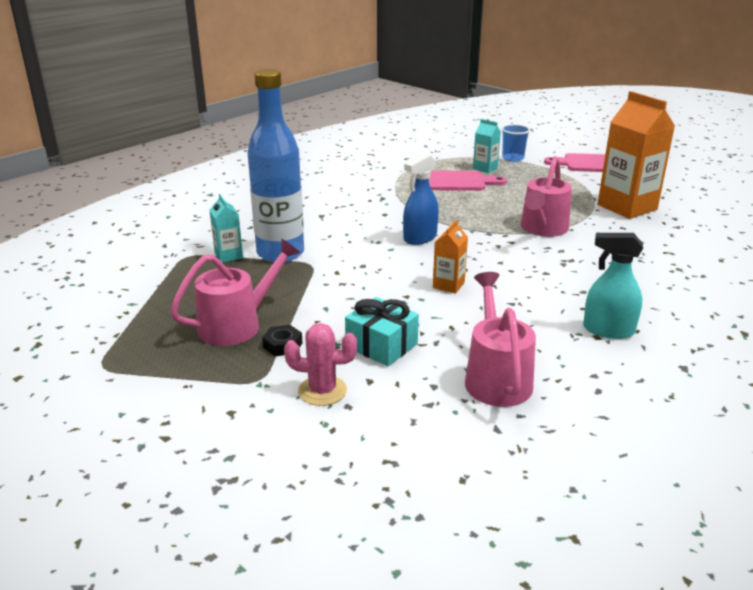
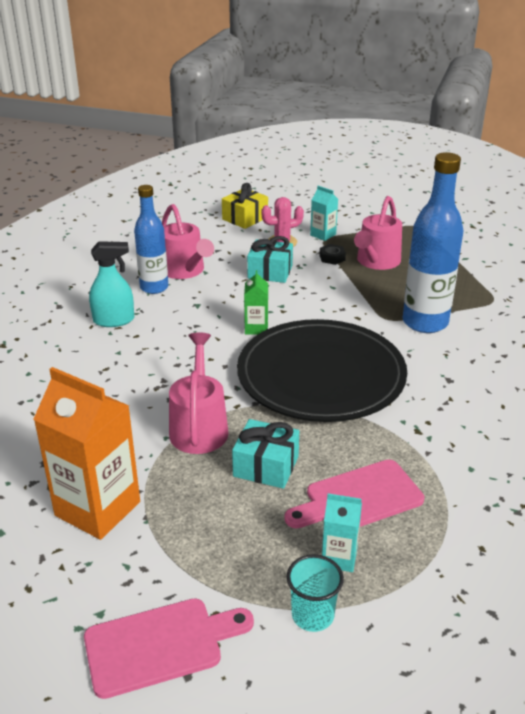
camera: 155 degrees right, 5 degrees up
(228, 255) = (462, 309): turquoise carton -> turquoise carton (323, 235)
(336, 465) = (245, 218): none -> yellow gift
(420, 238) = (321, 375): blue spray bottle -> black plate
(448, 285) = (256, 328): orange carton -> green carton
(503, 203) = (266, 466): none -> turquoise gift
(513, 158) = (312, 615): blue cup -> turquoise cup
(548, 362) = (154, 287): none -> blue bottle

